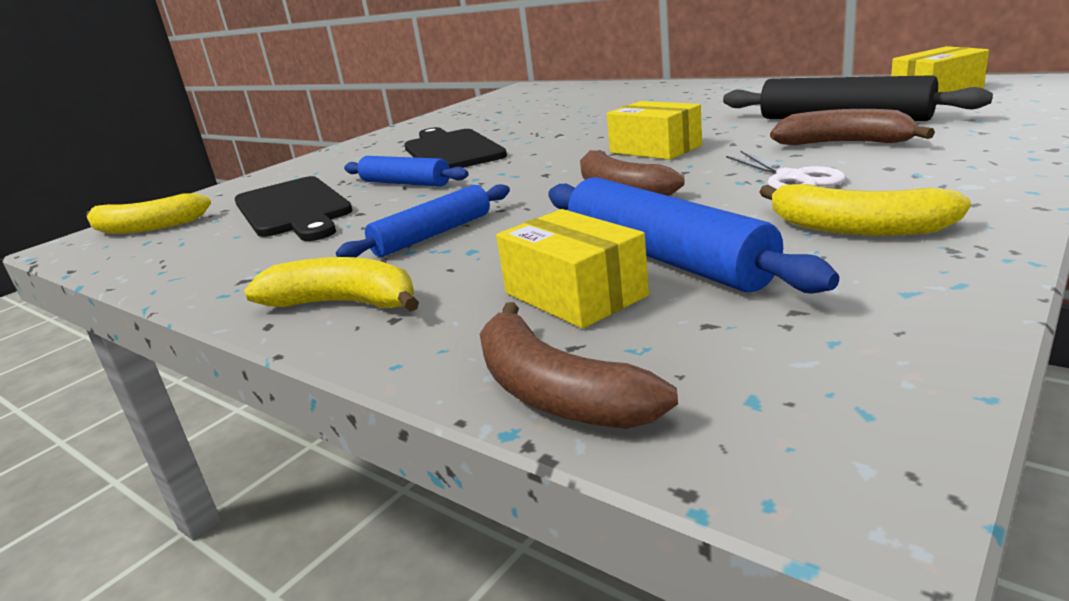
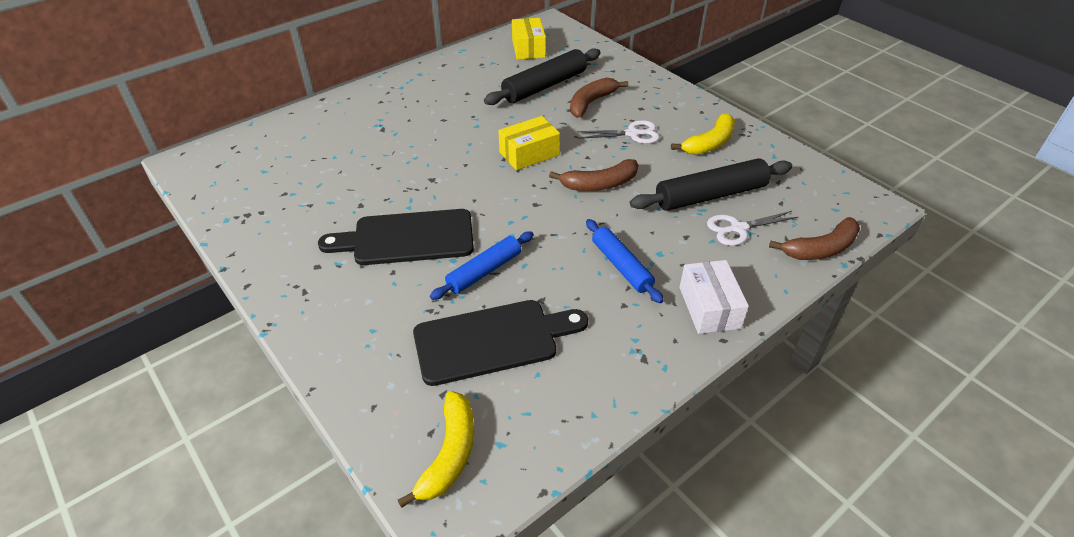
camera: 80 degrees left, 20 degrees up
(345, 303) = (709, 307): yellow banana -> white box
(575, 294) = (738, 228): yellow box -> white scissors
(664, 257) = (710, 195): blue rolling pin -> black rolling pin

